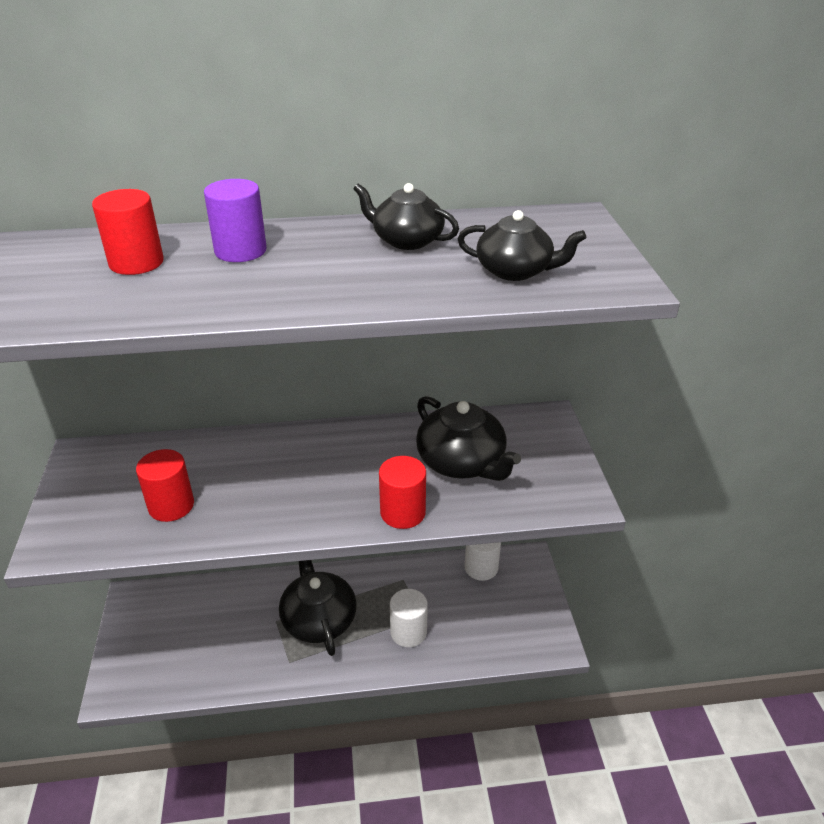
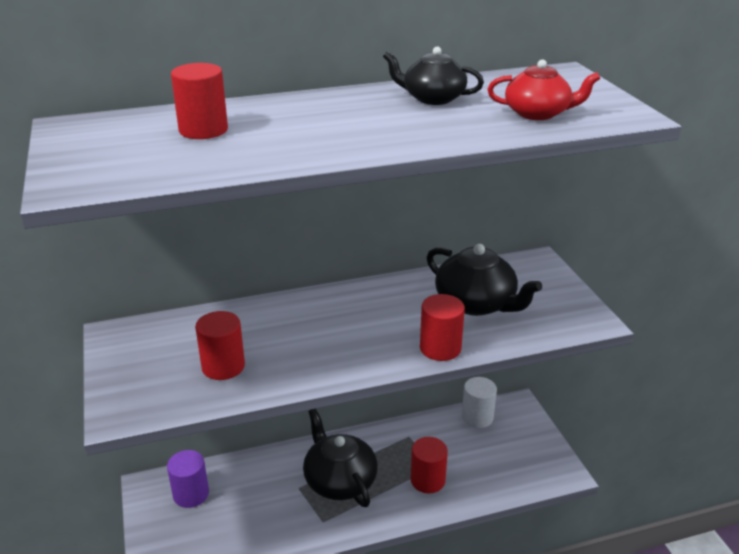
camera: 10 degrees left, 5 degrees down
(240, 251) = (292, 115): purple cylinder -> purple cylinder (191, 494)
(408, 632) = (427, 480): white cylinder -> red cylinder
(515, 271) = (538, 113): black teapot -> red teapot

